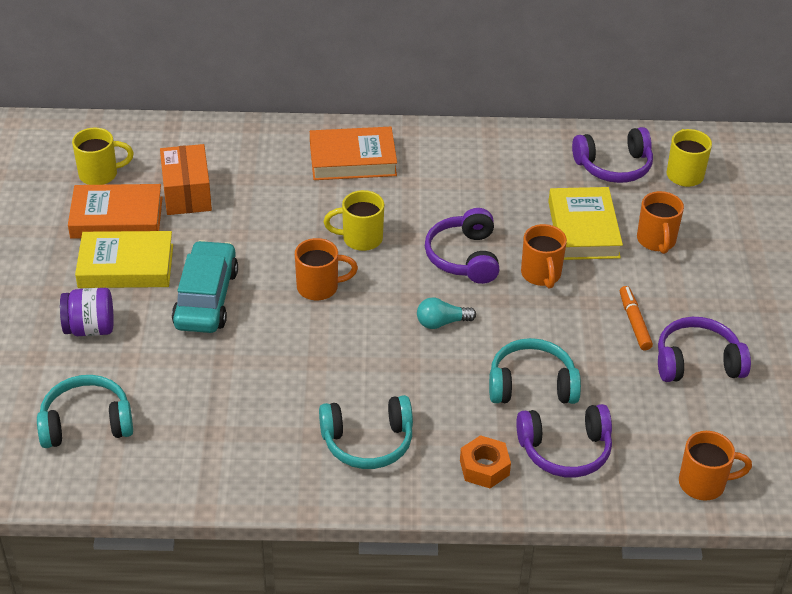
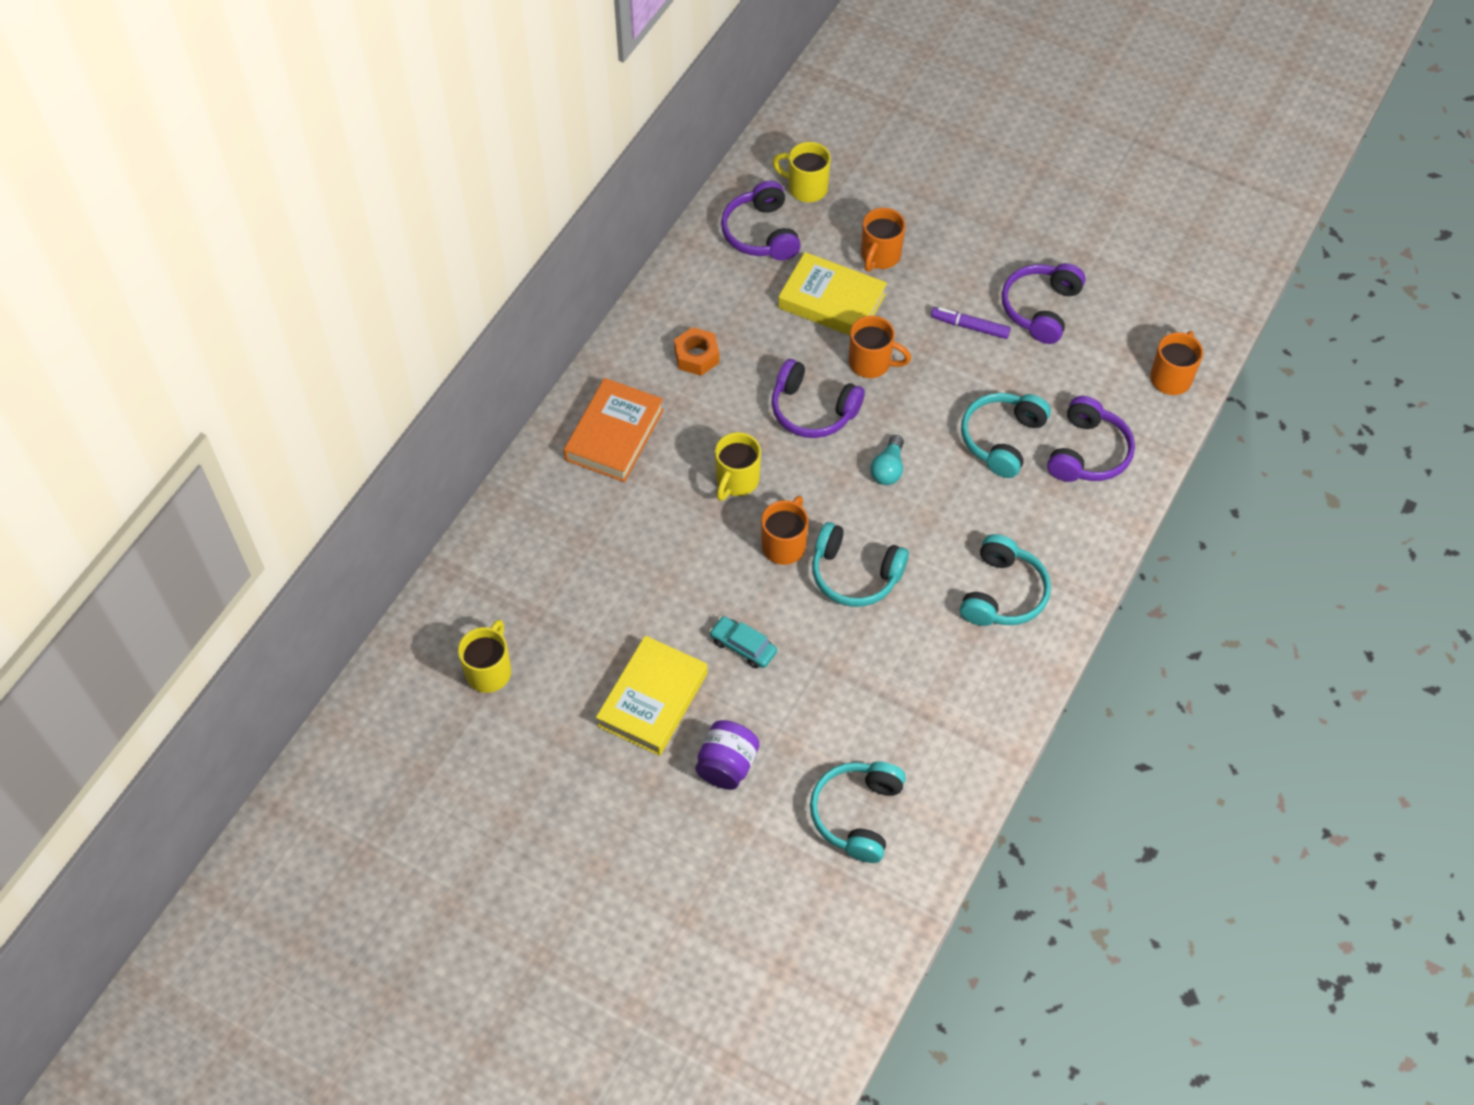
camera: 60 degrees left, 15 degrees up
(117, 218) = (571, 681): orange book -> none
(187, 193) = (573, 601): orange box -> none
(206, 298) = (743, 646): turquoise car -> turquoise car, size x0.53
(320, 339) = (855, 574): none -> turquoise headphones
(484, 468) = (1077, 520): orange nut -> orange nut (696, 356)
(614, 166) = (761, 233): purple headphones -> purple headphones turned 150 degrees clockwise
(634, 322) = (970, 326): orange marker -> purple marker
(656, 241) = (879, 256): orange mug -> orange mug turned 90 degrees clockwise

